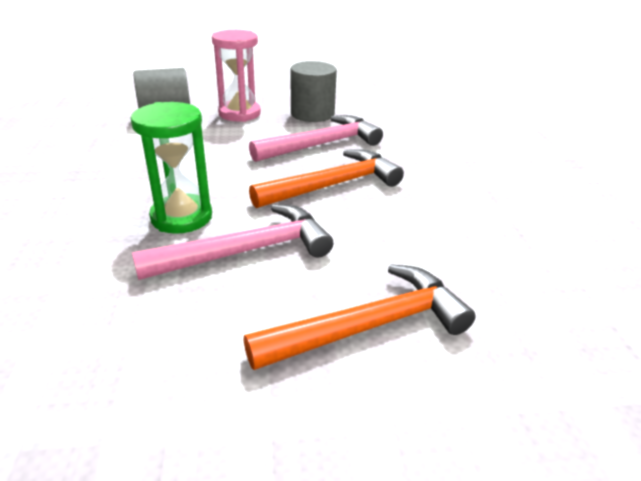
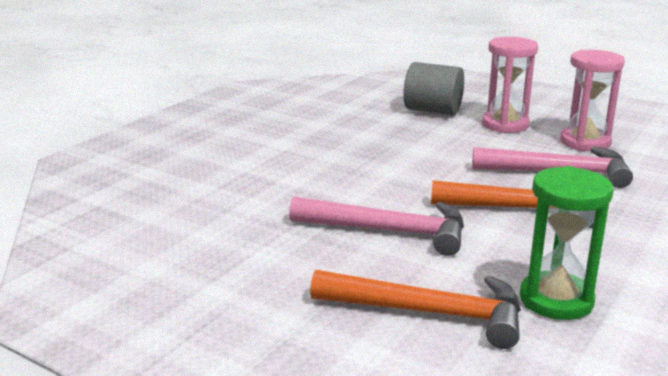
camera: 40 degrees right, 10 degrees down
(181, 217) = (363, 192): green hourglass -> green hourglass (556, 300)
(312, 114) = (585, 142): grey cylinder -> pink hourglass

